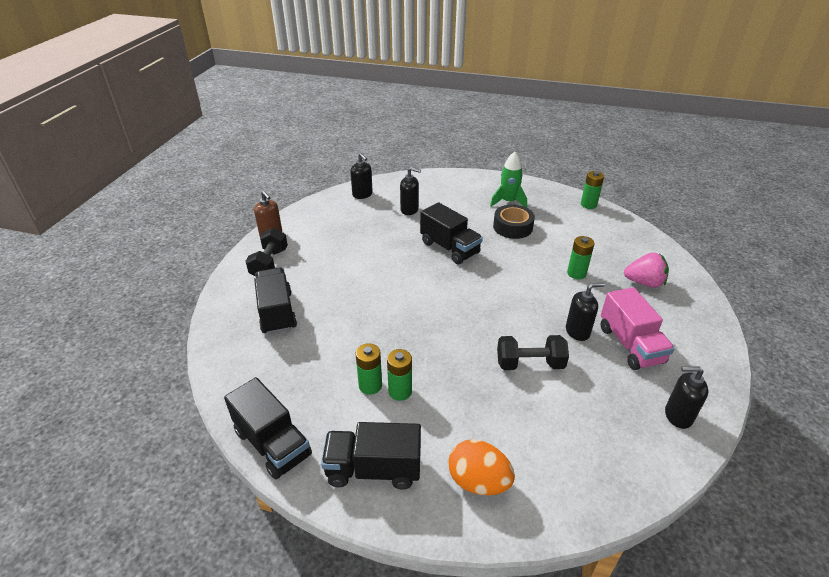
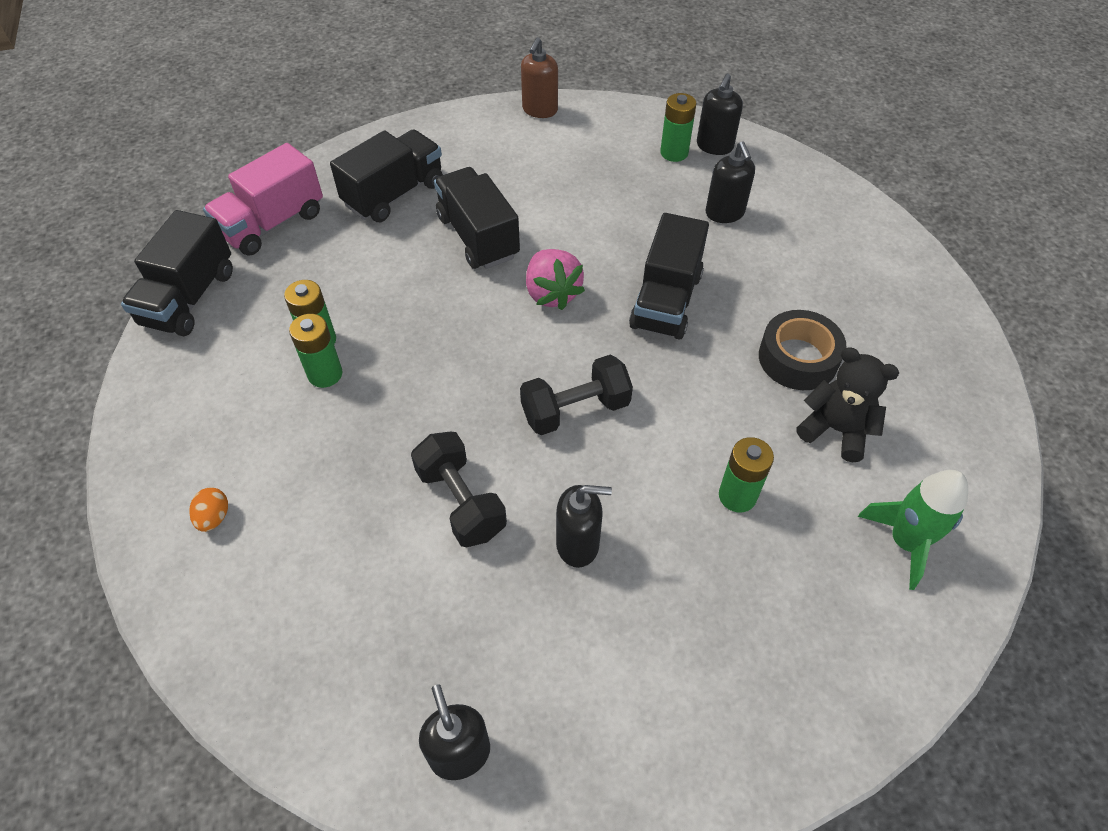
camera: 60 degrees right, 15 degrees up
(269, 263) = (480, 140): black dumbbell -> black dumbbell (575, 410)
(373, 469) = (190, 403): black truck -> black truck (478, 237)
(478, 481) = (214, 517): orange egg -> orange egg, size x0.49
(508, 202) = (871, 324): green rocket -> green rocket (905, 542)
(557, 234) = (835, 430): none -> black teddy bear
(577, 331) = (578, 544): black soap dispenser -> black soap dispenser turned 45 degrees counterclockwise
(588, 205) = (987, 449): green battery -> green battery (674, 153)
(630, 345) = (595, 635): pink truck -> pink truck (272, 224)
(644, 282) = (796, 616): pink strawberry -> pink strawberry (552, 293)

